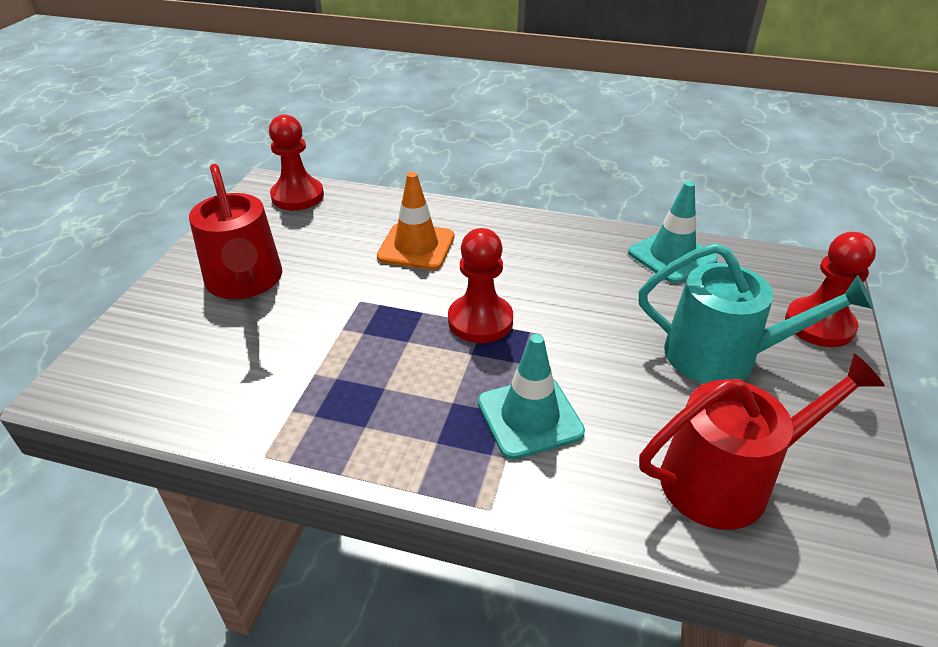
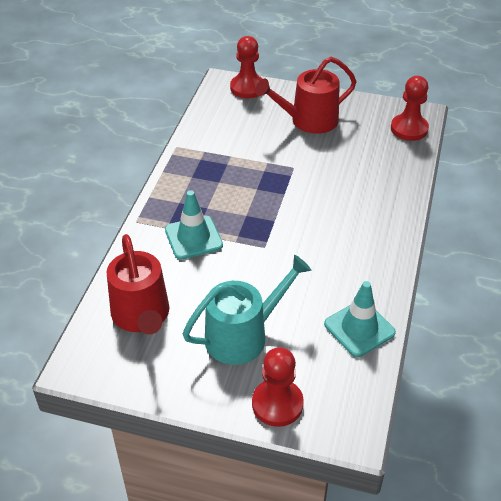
camera: 90 degrees right, 5 degrees up
(416, 247) = (354, 188): orange traffic cone -> none
(480, 321) = (276, 219): red pawn -> red pawn (247, 88)
(722, 356) = (243, 335): turquoise watering can -> turquoise watering can turned 135 degrees counterclockwise

